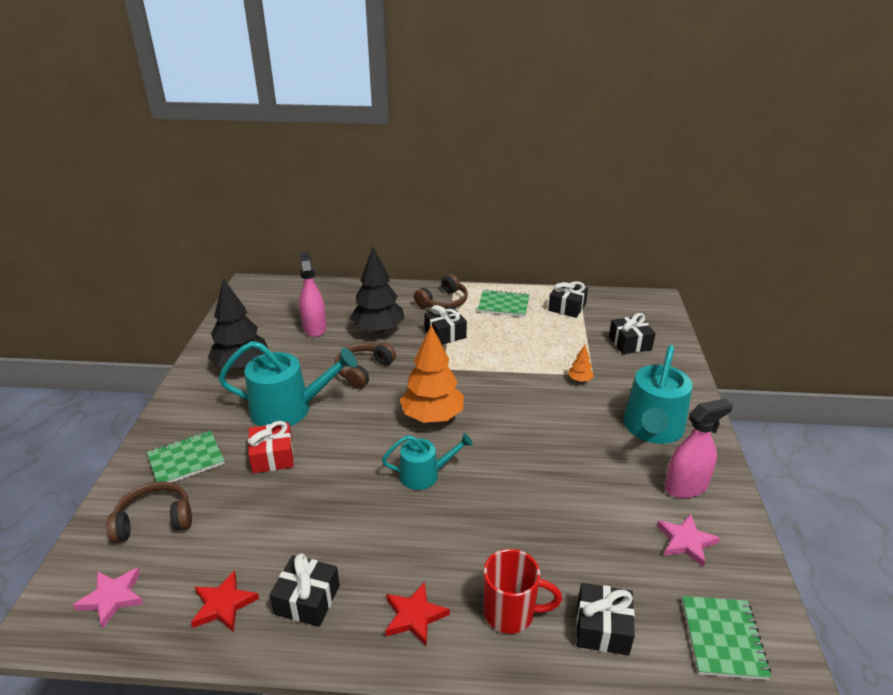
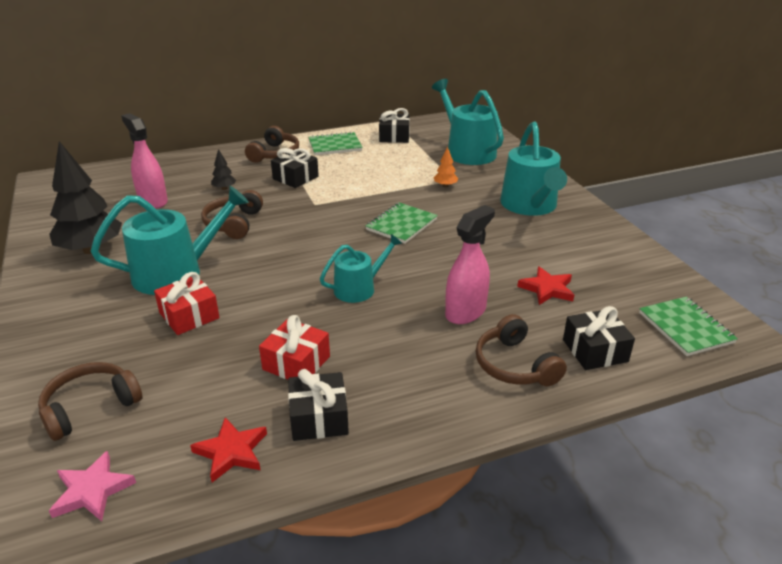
camera: 25 degrees left, 0 degrees up
(186, 460) = (88, 345): green notebook -> green notebook (401, 224)
(324, 536) = (296, 363): none -> red gift
(378, 330) = (224, 188): black tree -> black tree, size x0.43
(414, 616) = (432, 395): red star -> red star (547, 289)
(432, 417) = (332, 243): orange tree -> none
(511, 613) = (515, 365): red mug -> brown headphones
(630, 343) = (467, 151): black gift -> turquoise watering can
(686, 486) = (585, 238): pink spray bottle -> pink spray bottle (465, 312)
(686, 542) = (612, 274): pink star -> none

